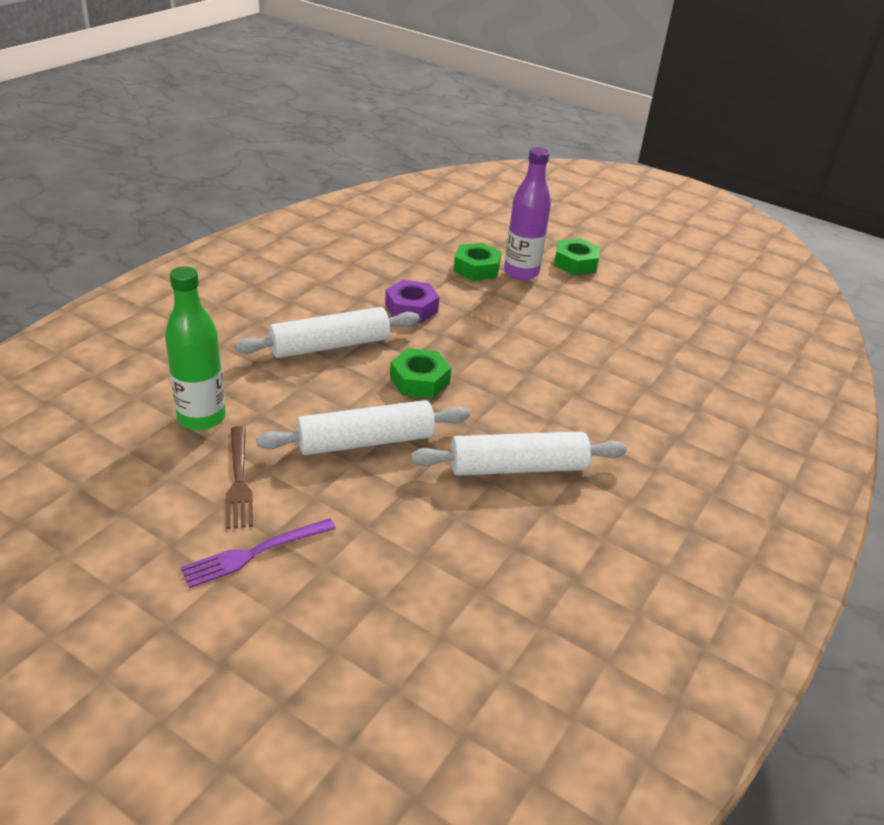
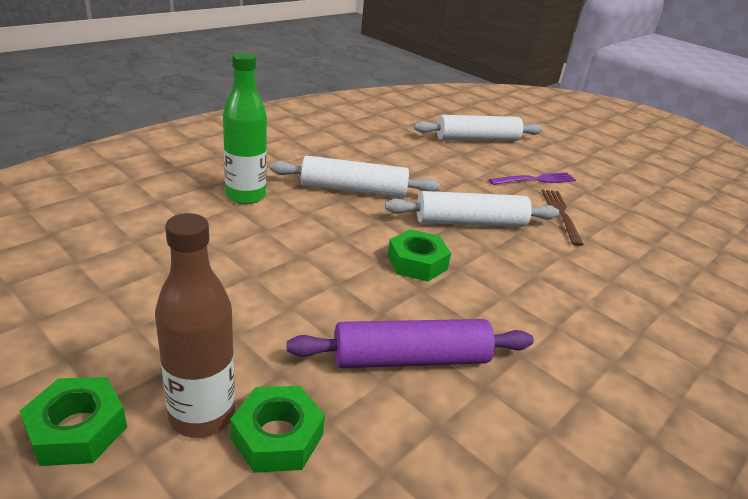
camera: 170 degrees left, 5 degrees down
(201, 418) = (612, 259): green bottle -> green bottle (246, 196)
(330, 345) = (514, 315): white rolling pin -> white rolling pin (477, 139)
(411, 308) = (410, 359): purple nut -> purple rolling pin
(521, 272) = (202, 415): purple bottle -> brown bottle

